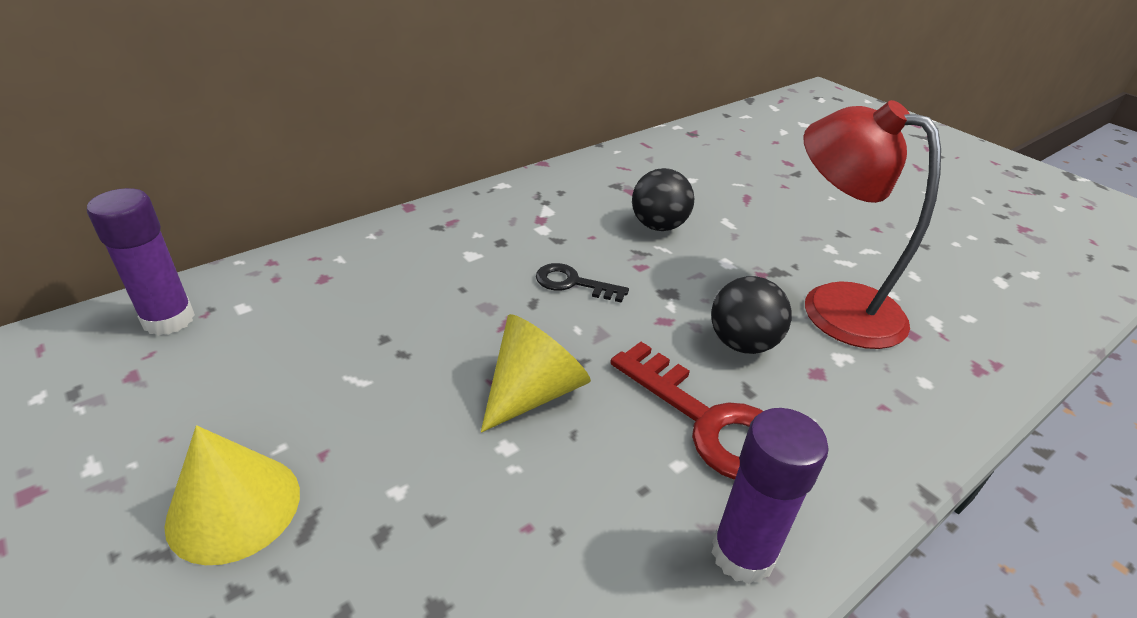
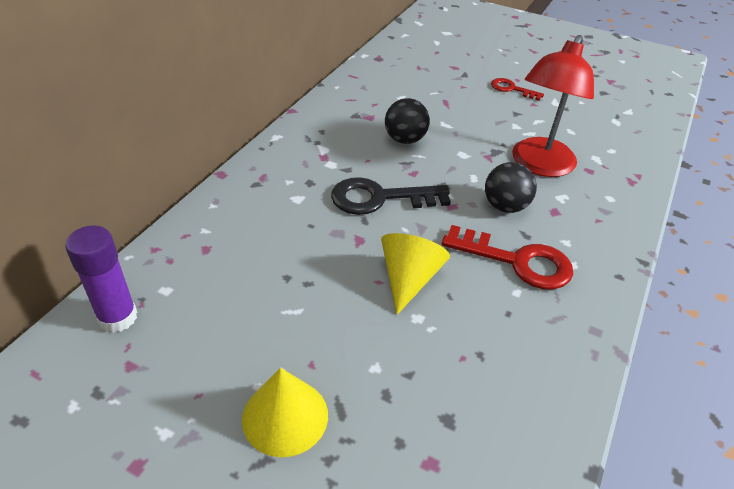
camera: 25 degrees left, 5 degrees up
(573, 283) = (380, 198): black key -> black key, size x1.75
(742, 554) = (577, 327): purple glue stick -> none
(833, 306) = (539, 165): red lamp -> red lamp turned 75 degrees counterclockwise
(854, 204) = (512, 89): none -> red key

